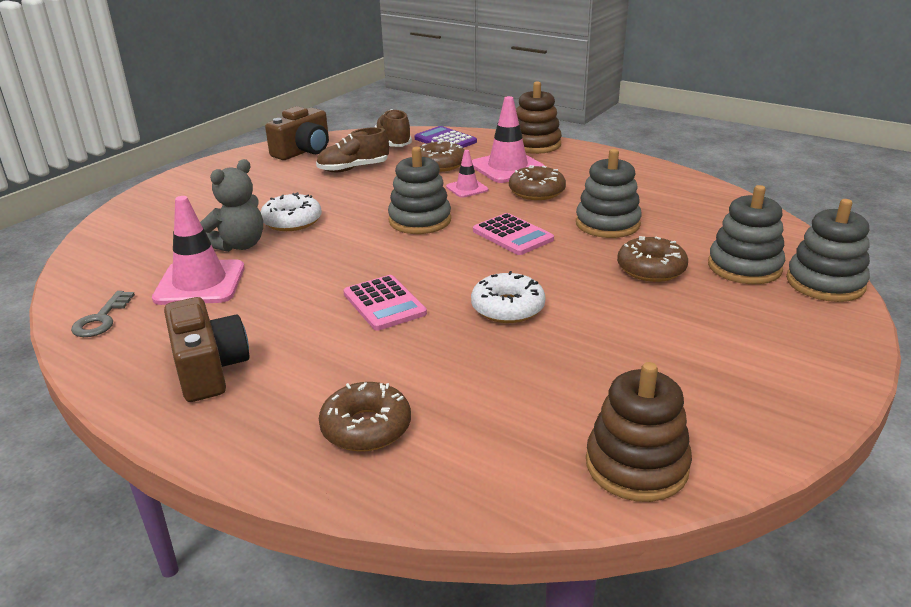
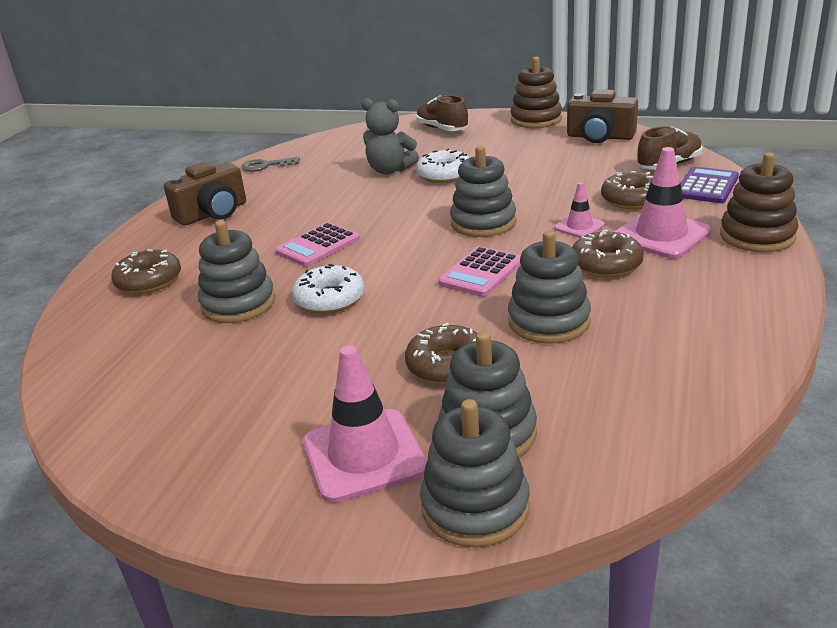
camera: 75 degrees right, 0 degrees up
(200, 283) = (324, 176): pink traffic cone -> pink traffic cone (364, 455)
(353, 169) = (579, 166): brown shoe -> brown shoe (442, 129)
(478, 361) = (238, 304): none -> grey stacking toy
(636, 465) = (99, 400): brown stacking toy -> brown stacking toy (536, 120)

